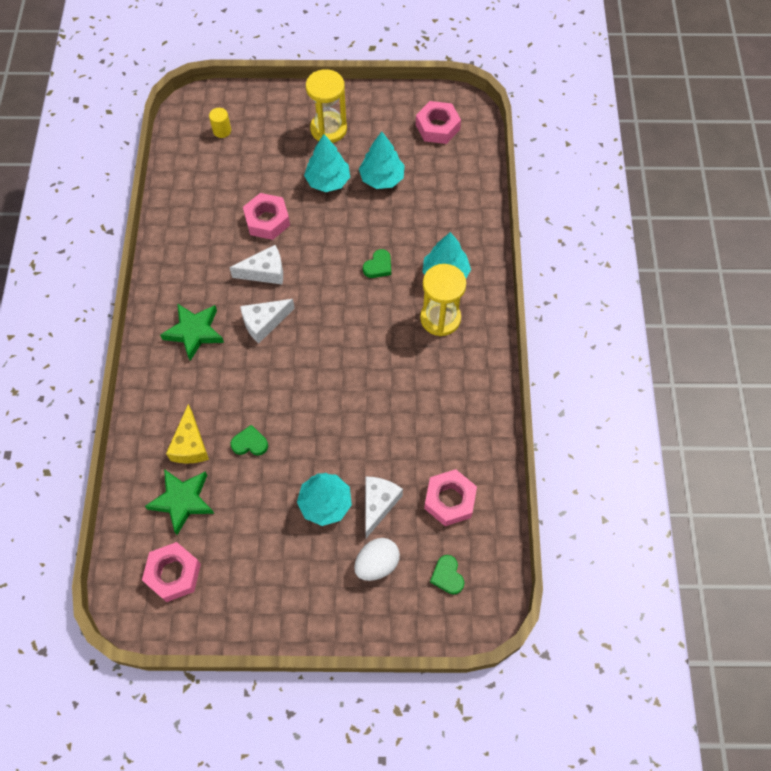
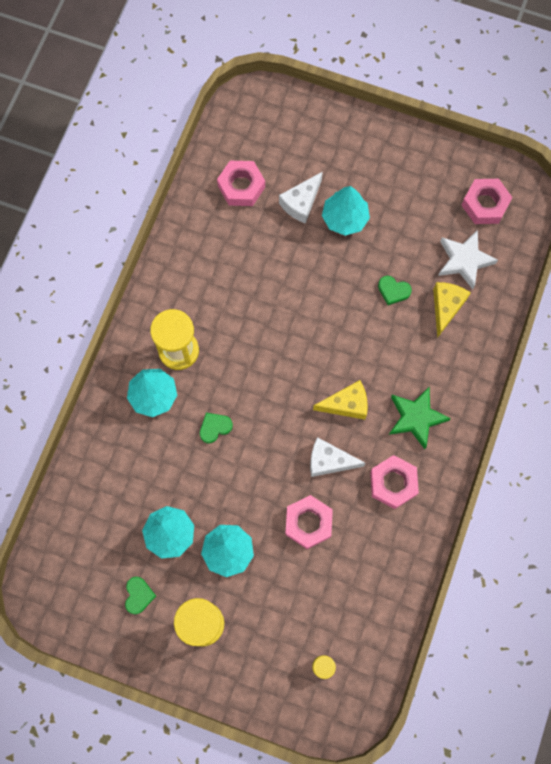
camera: 160 degrees left, 10 degrees up
(182, 501) = (464, 260): green star -> white star
(264, 323) = (346, 404): white cheese -> yellow cheese
(377, 564) = (319, 158): white egg -> none
(437, 127) = (81, 581): pink nut -> pink nut (393, 483)
(447, 576) = (268, 131): green heart -> green heart (138, 595)

